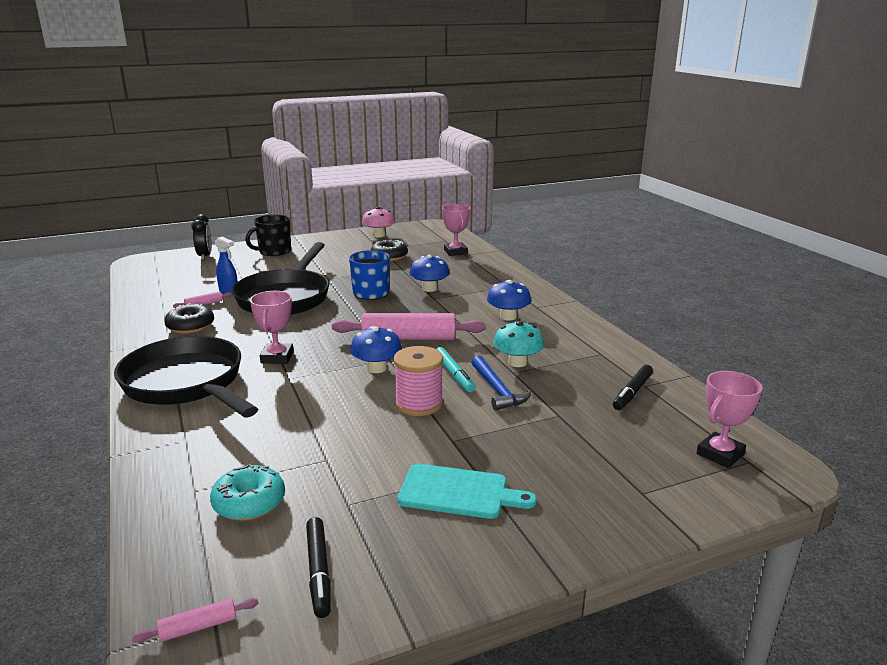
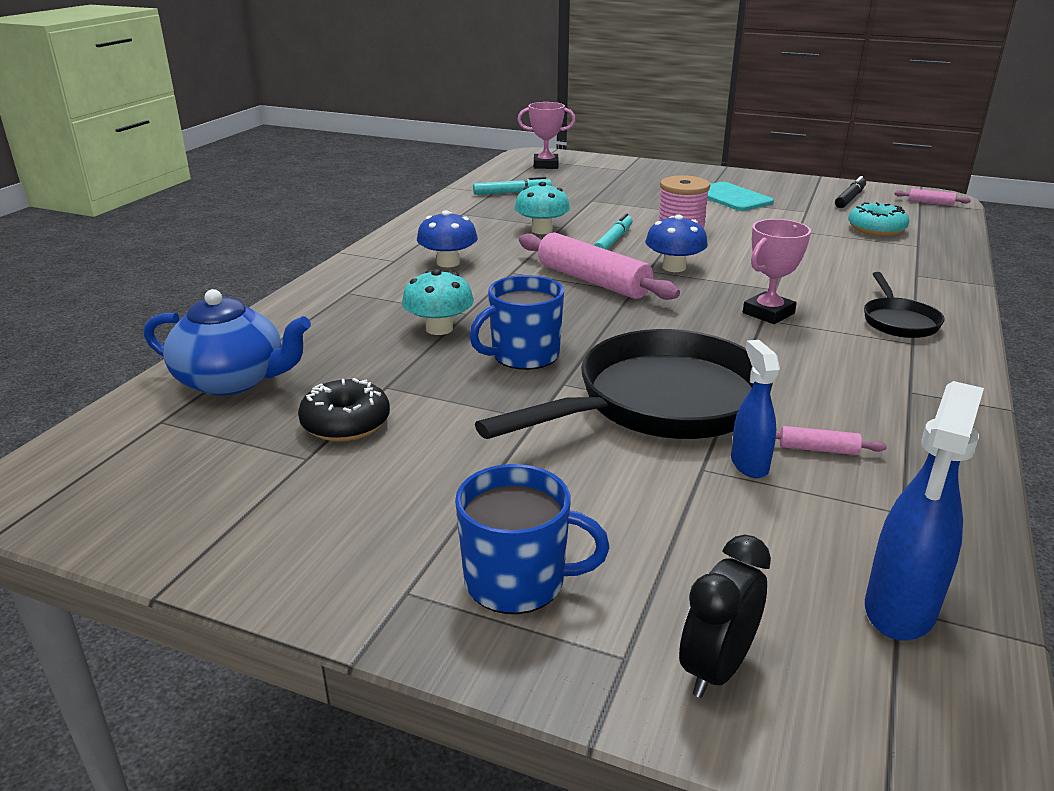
camera: 135 degrees left, 5 degrees up
(157, 277) = (899, 610): none -> blue spray bottle
(187, 383) = (898, 321): black pan -> black pan, size x0.47
(190, 326) = (863, 405): black donut -> none
(274, 251) = (517, 581): black mug -> blue mug
(379, 235) = (204, 516): pink mushroom -> none
(429, 288) = (439, 329): blue mushroom -> turquoise mushroom
(455, 252) = (233, 380): pink trophy -> blue teapot
(497, 390) = (601, 222): blue hammer -> none
(632, 392) = (512, 193): black marker -> turquoise marker

